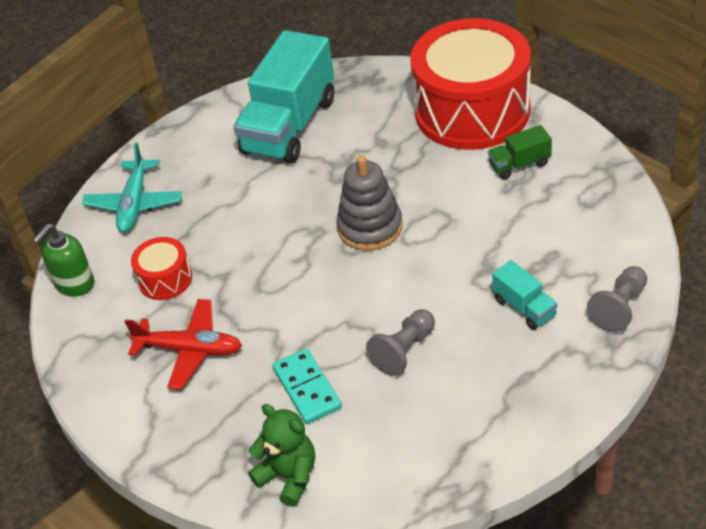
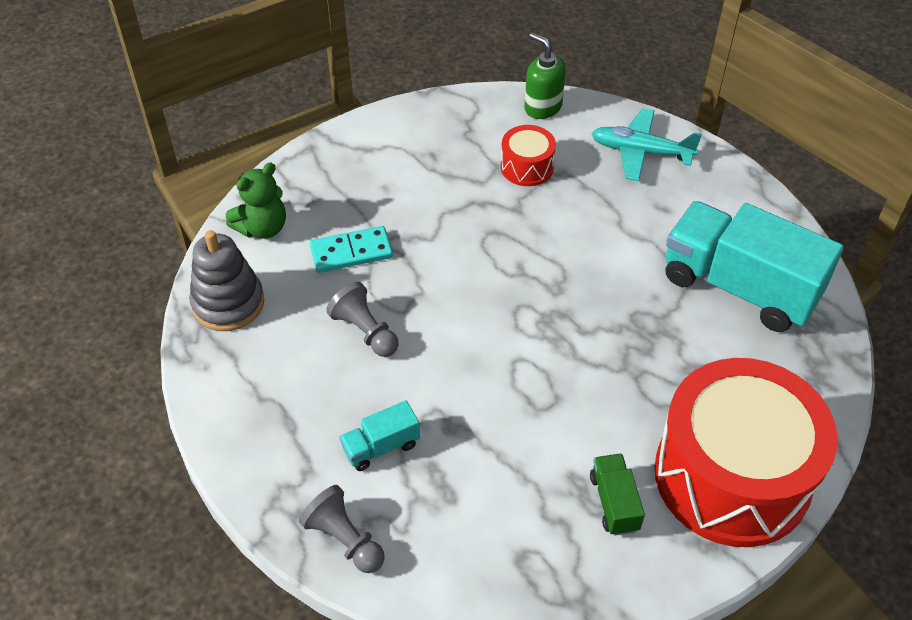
camera: 95 degrees right, 5 degrees up
(190, 350) = (431, 177): red plane -> none
(370, 227) = (548, 333): grey stacking toy -> grey stacking toy (228, 303)

